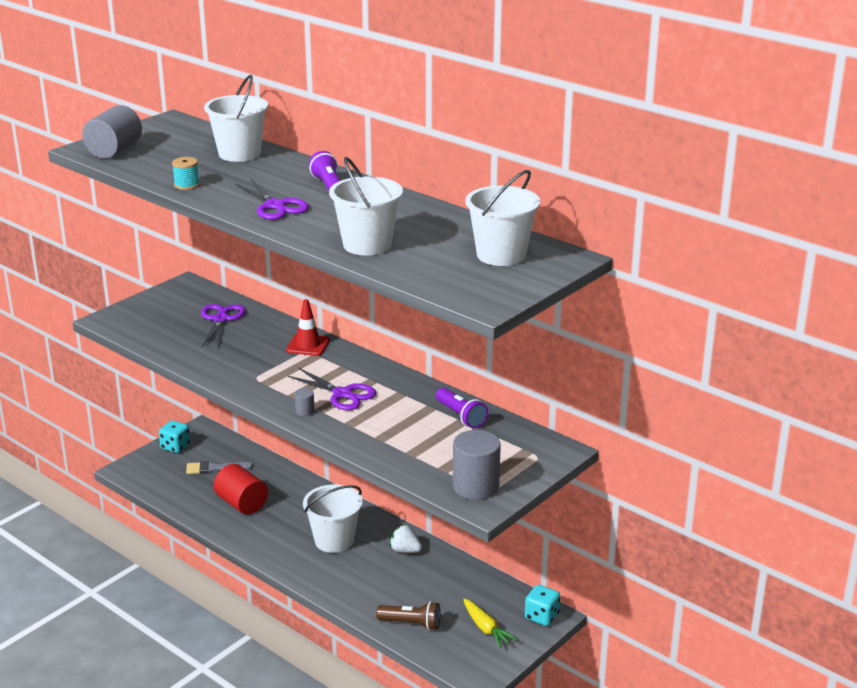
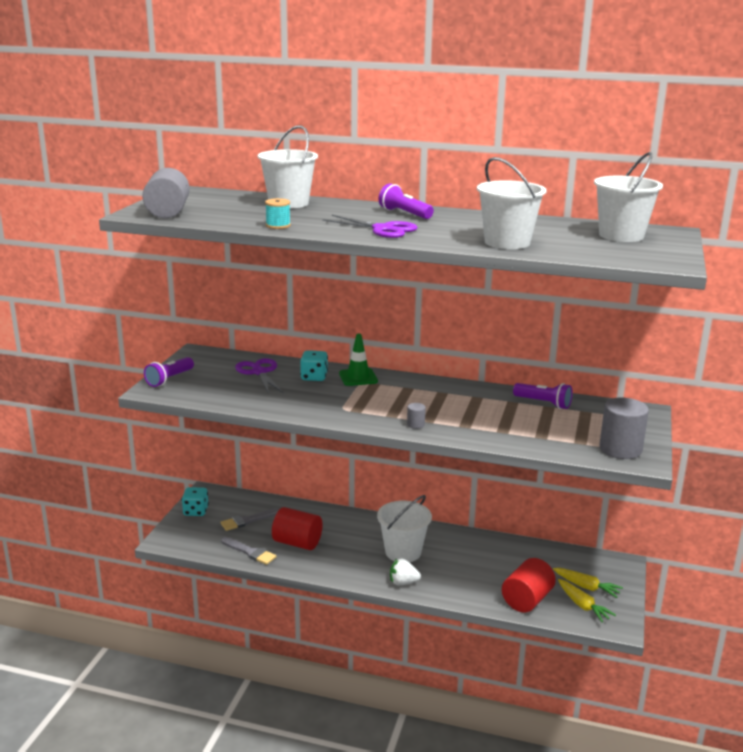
camera: 25 degrees left, 5 degrees down
(133, 310) = (169, 379): none -> purple flashlight
(191, 501) = (250, 552): none -> grey brush
(308, 345) = (358, 377): red traffic cone -> green traffic cone
(342, 394) = (431, 406): purple scissors -> none
(405, 550) = (467, 545): white strawberry -> white strawberry (403, 582)
(411, 623) = (527, 600): brown flashlight -> red cylinder
(462, 646) = (582, 605): none -> yellow carrot
(541, 616) = (617, 566): turquoise dice -> turquoise dice (314, 377)

